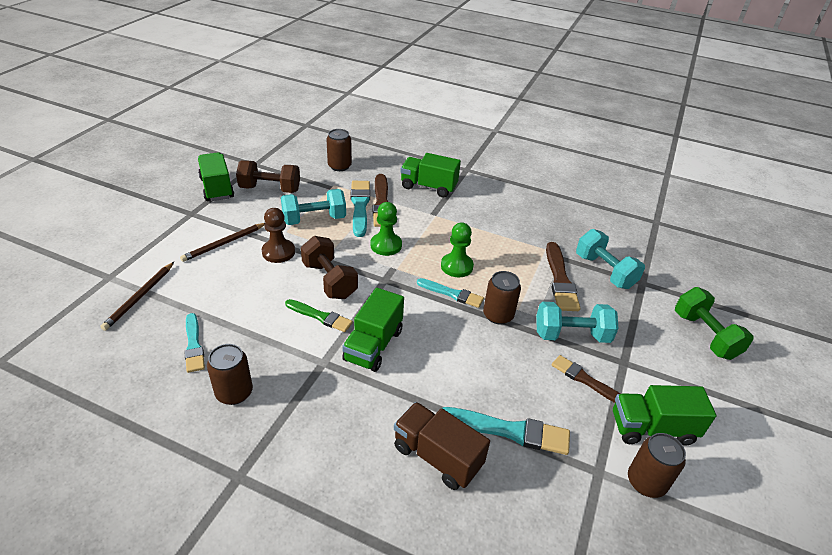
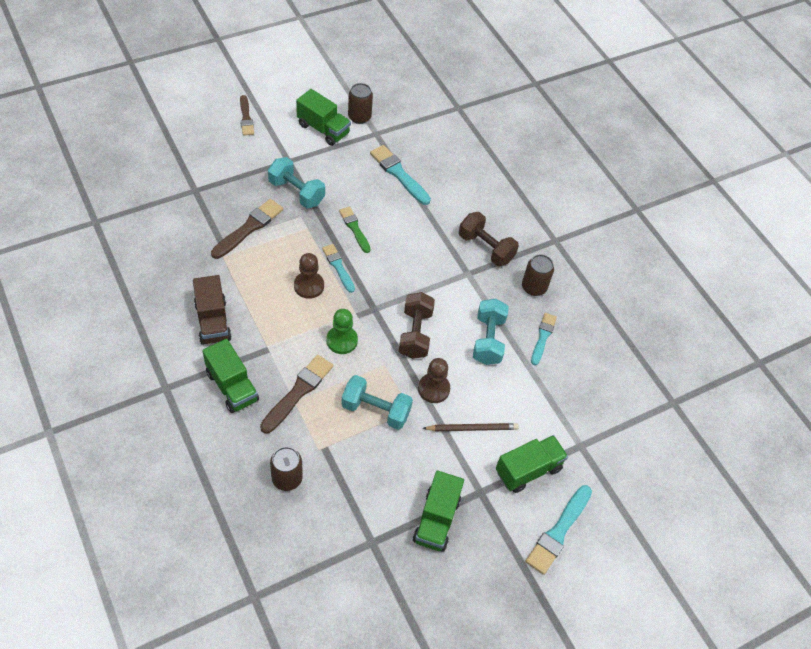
camera: 145 degrees left, 15 degrees up
(140, 297) = (564, 406): brown pencil -> none
(270, 189) = (385, 483): brown dumbbell -> brown dumbbell (486, 248)
(320, 316) = (445, 307): green brush -> green brush (354, 228)
(360, 206) = (321, 401): turquoise brush -> turquoise brush (558, 531)
(373, 345) = (427, 264): green truck -> green truck (528, 470)
(437, 456) = (448, 187): brown truck -> brown truck (213, 321)
(456, 266) = (309, 286): green pawn -> brown pawn
(498, 315) = (326, 233): brown can -> none
(585, 380) = (324, 167): brown brush -> brown brush (246, 117)
(604, 271) = (207, 213): turquoise dumbbell -> turquoise dumbbell (488, 340)
(705, 335) = (215, 141): green dumbbell -> none

